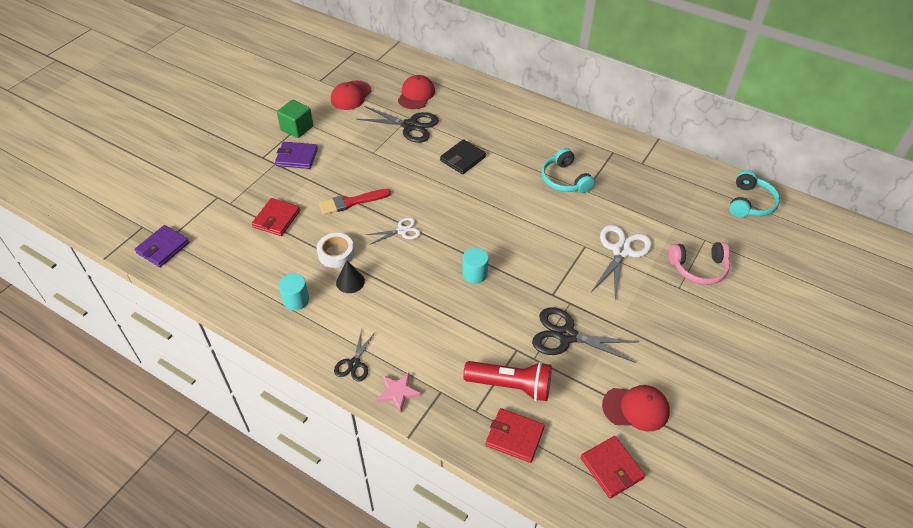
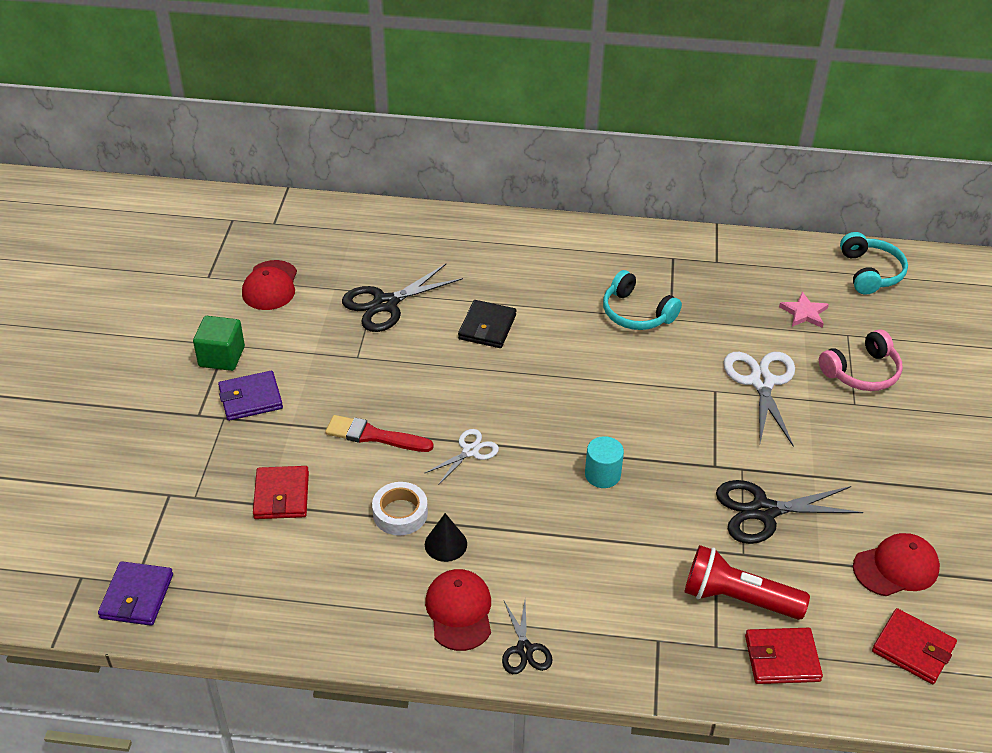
camera: 25 degrees left, 5 degrees down
(296, 300) = (387, 596): turquoise cylinder -> none
(351, 202) = (374, 436): red brush -> red brush turned 60 degrees clockwise
(398, 392) = (605, 663): pink star -> pink star (804, 313)
(410, 126) = (385, 304): black scissors -> black scissors turned 150 degrees clockwise
(416, 95) = (364, 257): red cap -> red cap (459, 611)
(511, 386) = (737, 598): red flashlight -> red flashlight turned 150 degrees counterclockwise

